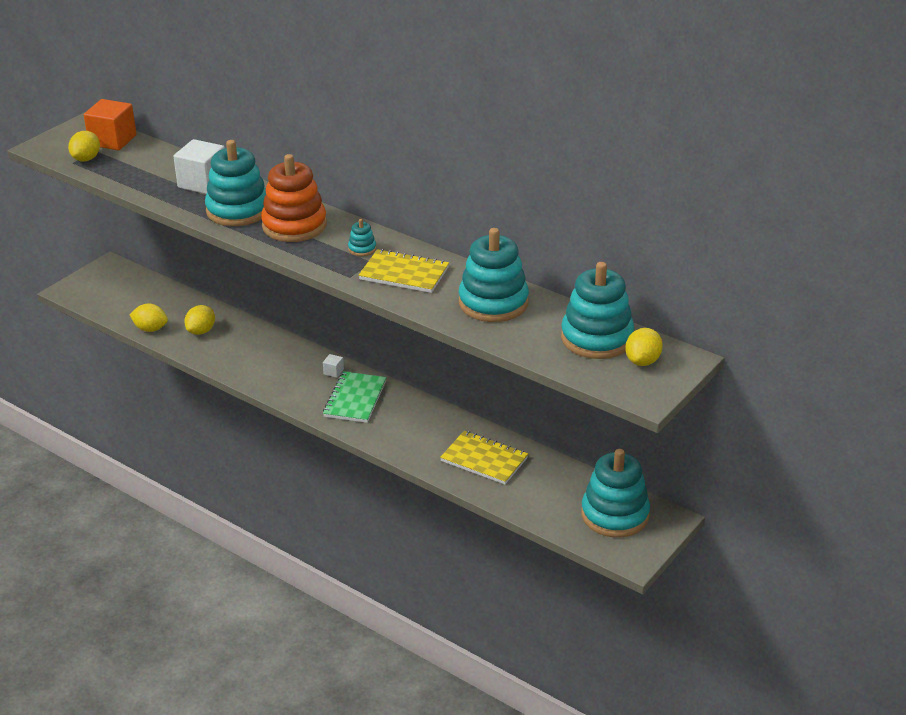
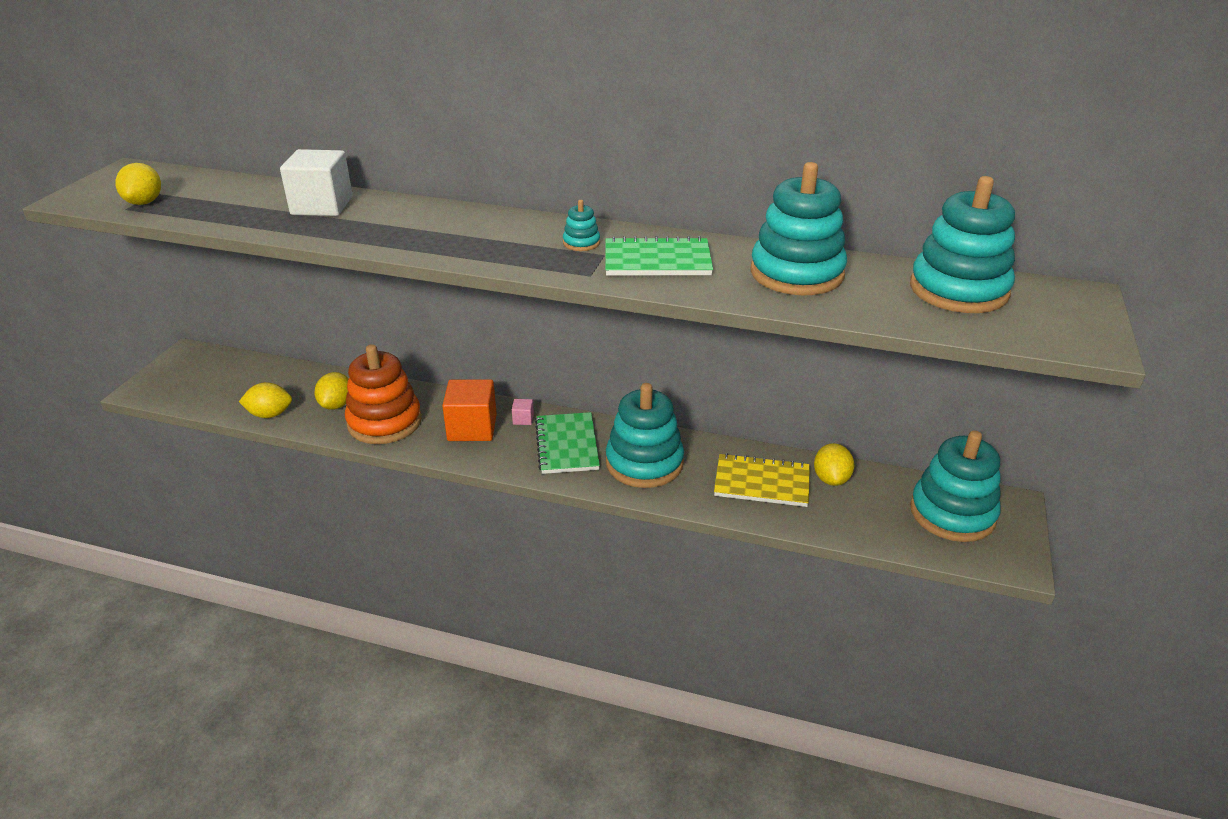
camera: 20 degrees left, 0 degrees up
(112, 140) = (174, 180): orange cube -> orange cube (472, 428)
(238, 210) = (388, 227): turquoise stacking toy -> turquoise stacking toy (644, 463)
(294, 225) = (474, 232): orange stacking toy -> orange stacking toy (384, 422)
(333, 372) = (523, 419): white cube -> pink cube
(404, 273) = (657, 260): yellow notebook -> green notebook
(642, 361) = (1039, 305): yellow lemon -> yellow lemon (831, 479)

